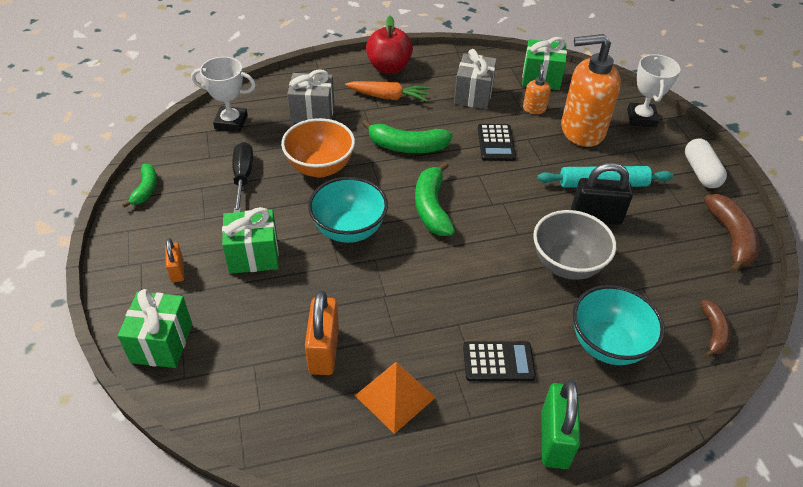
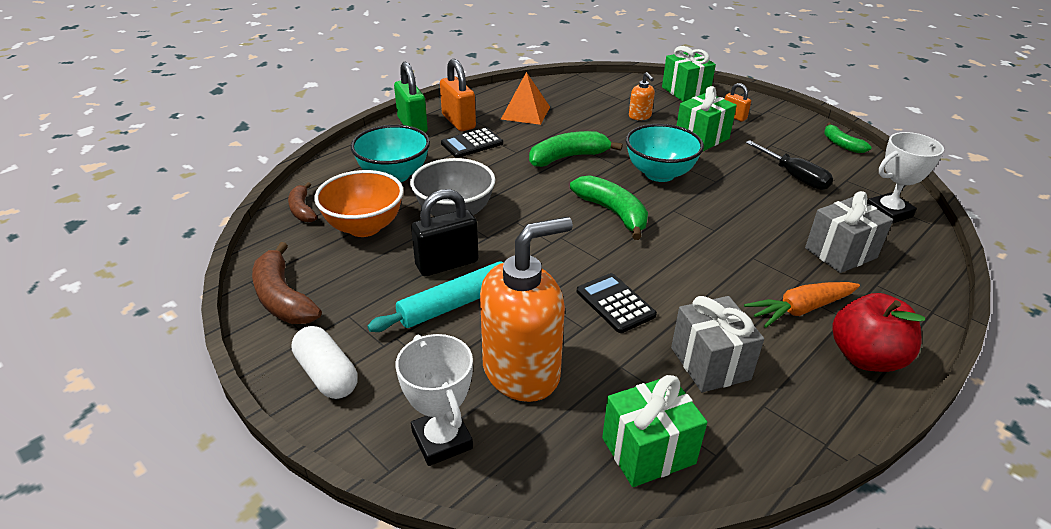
camera: 150 degrees right, 10 degrees down
(320, 167) = (749, 207): orange bowl -> orange bowl (364, 227)
(324, 350) = (590, 115): orange padlock -> orange padlock (458, 122)
(407, 146) = (702, 258): green banana -> green banana (568, 157)
(534, 108) = (611, 380): orange soap dispenser -> orange soap dispenser (640, 116)

